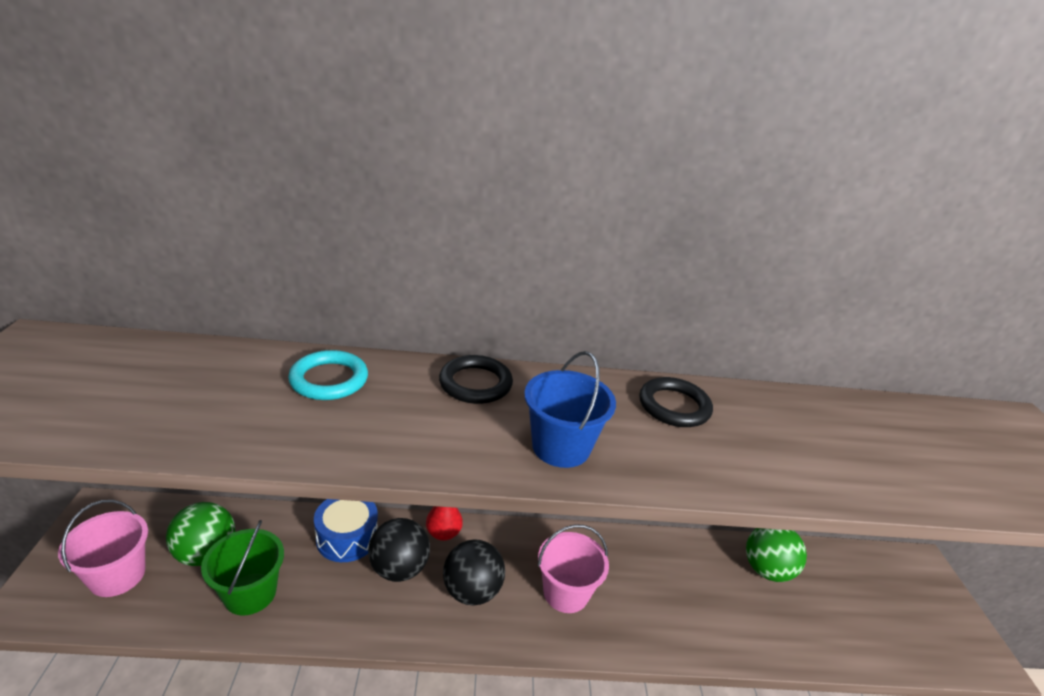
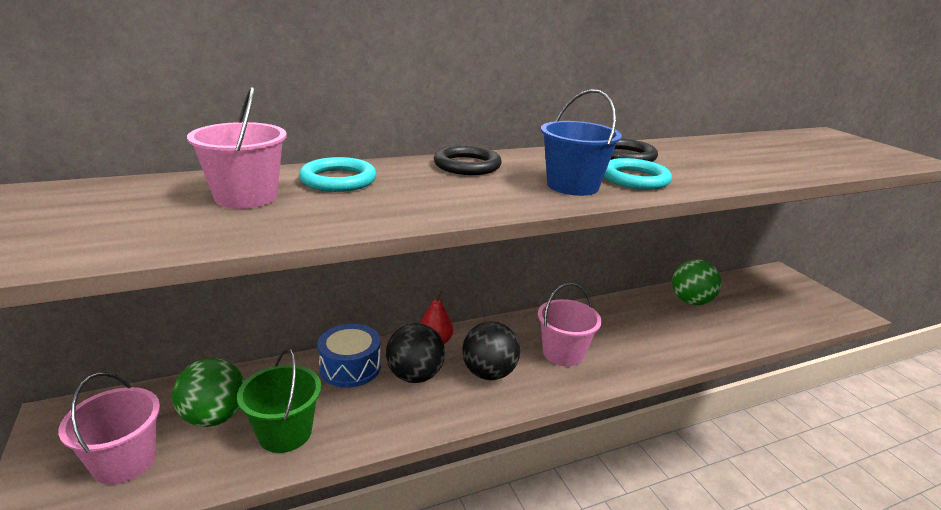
camera: 20 degrees left, 5 degrees down
(229, 387) = (246, 197): none -> pink bucket
(647, 452) = (635, 179): none -> turquoise ring

